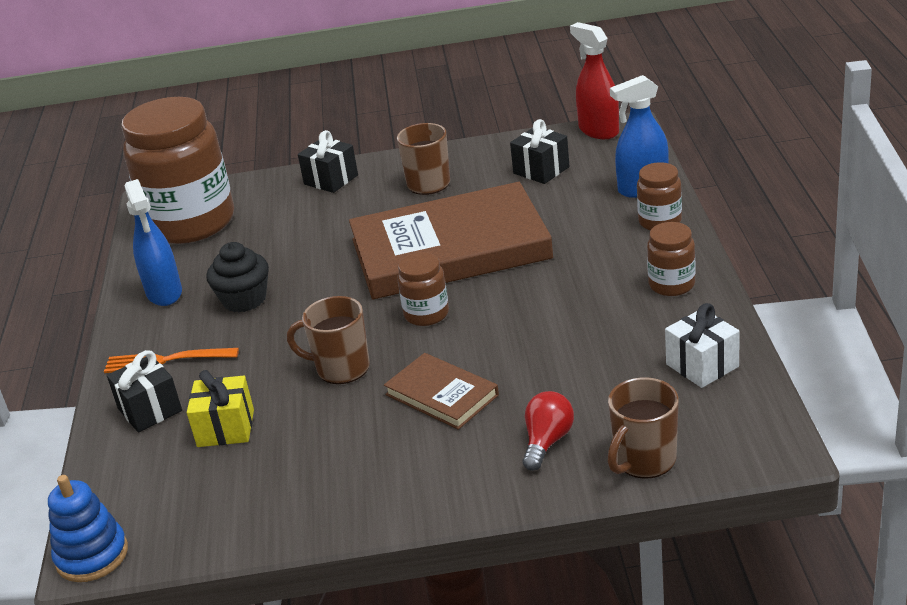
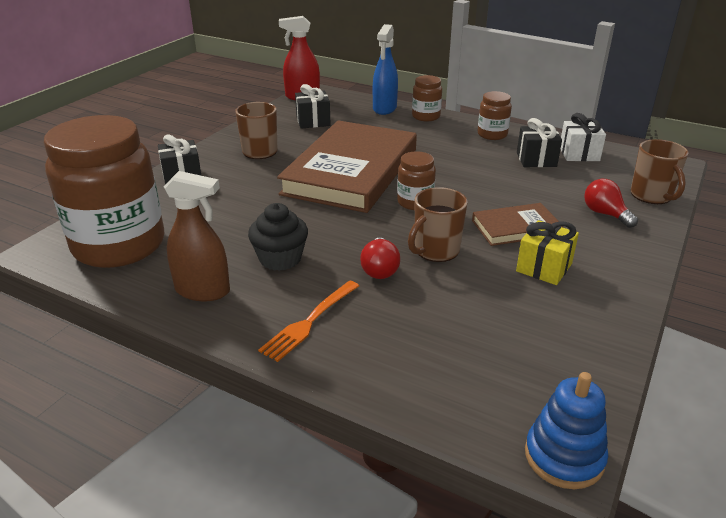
camera: 60 degrees left, 0 degrees up
(150, 410) = (373, 353): black gift -> black gift (536, 159)
(164, 293) = (203, 291): blue spray bottle -> brown spray bottle
(226, 428) = (450, 323): yellow gift -> yellow gift (544, 267)
(276, 355) = (379, 269): none -> red light bulb

